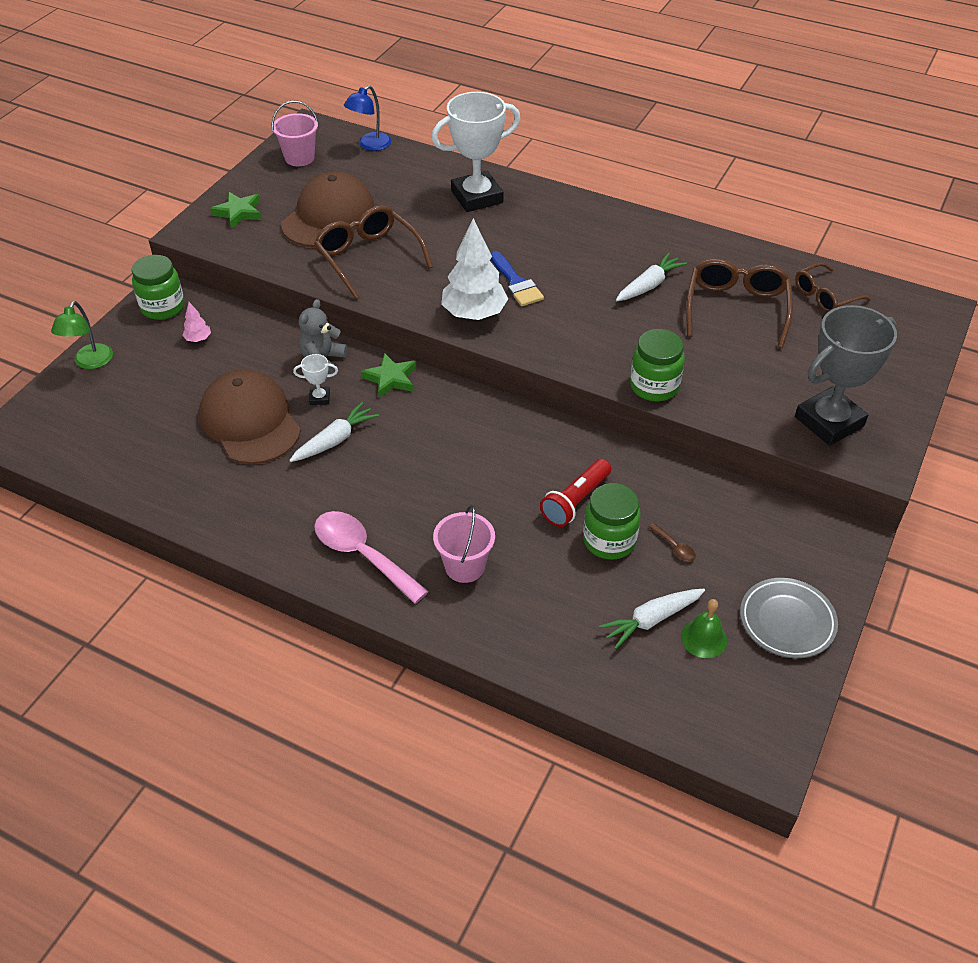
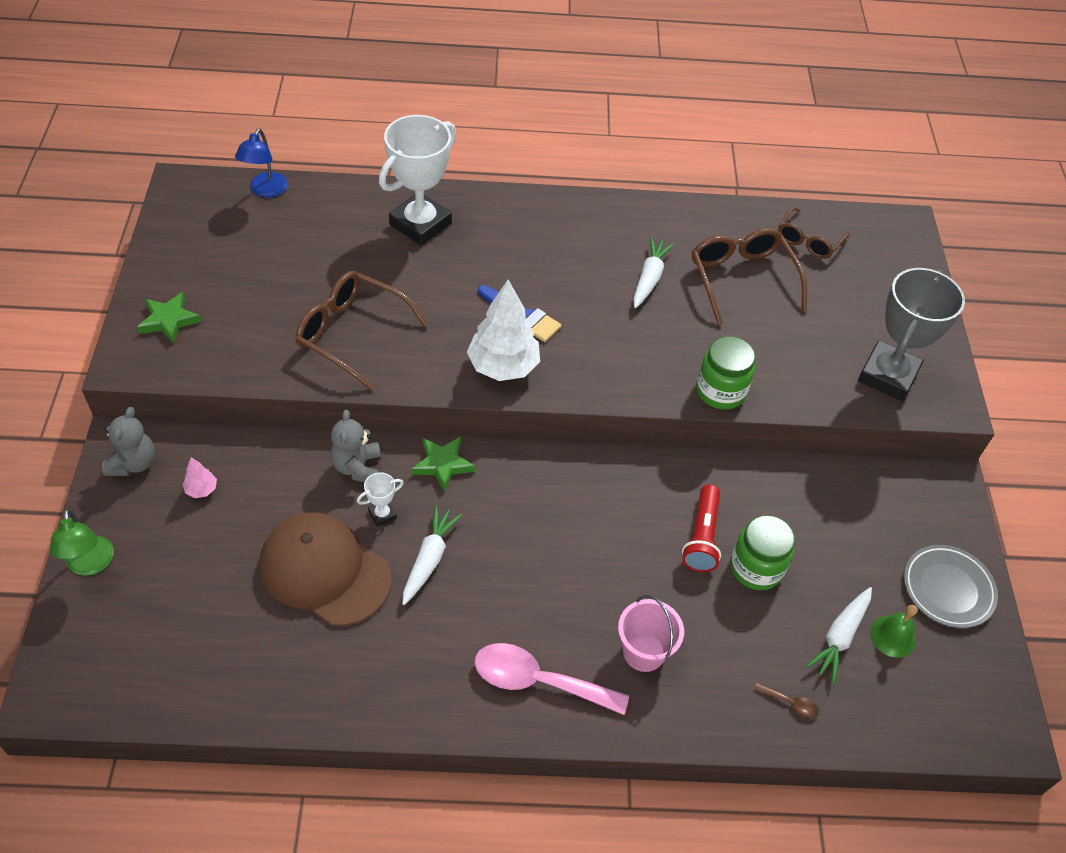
camera: 30 degrees left, 5 degrees up
(163, 307) = (133, 463): green jar -> grey teddy bear
(299, 158) = (195, 229): pink bucket -> none
(328, 216) = (275, 295): brown cap -> none
(674, 547) = (815, 551): brown spoon -> brown spoon (790, 703)

